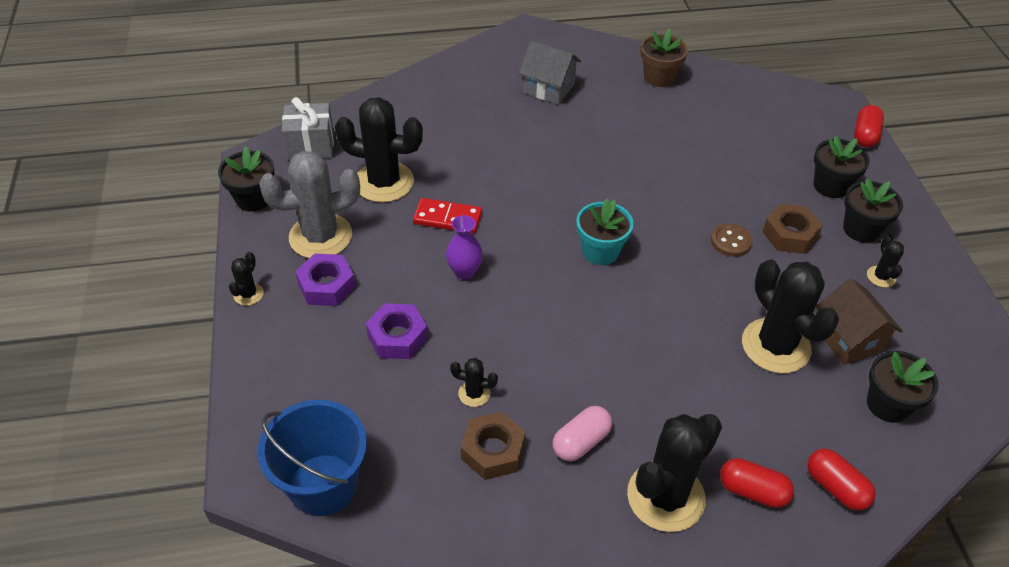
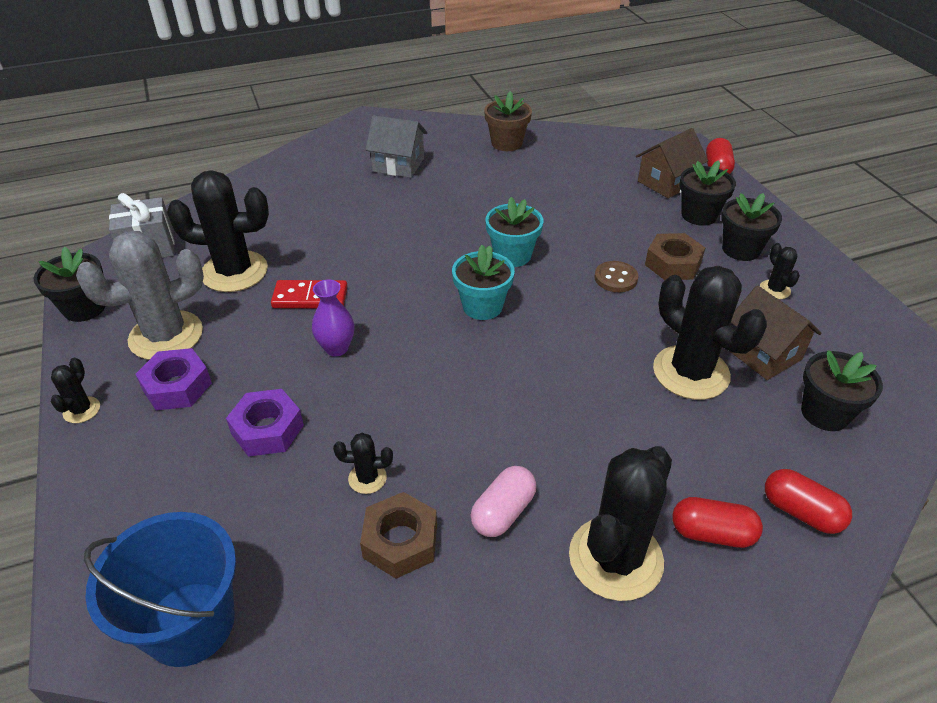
camera: 10 degrees left, 5 degrees down
(638, 203) = (512, 255): none -> turquoise flower pot
(808, 144) = (666, 182): none -> brown house

